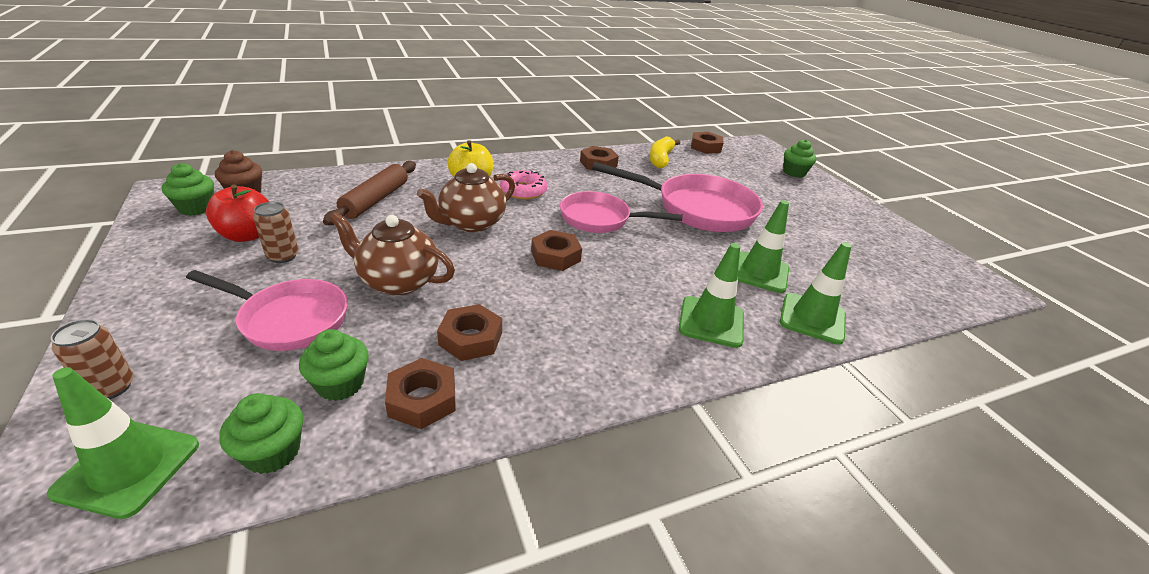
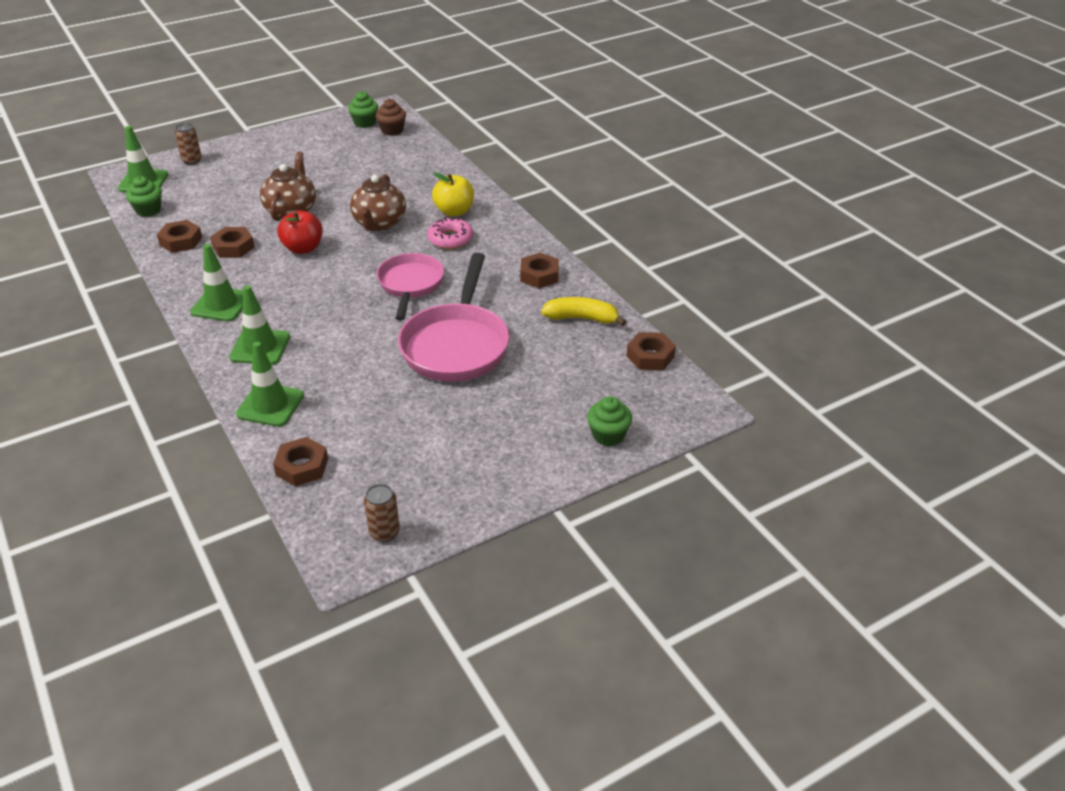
camera: 85 degrees right, 5 degrees up
(247, 235) = (335, 148): red apple -> red apple (303, 248)
(283, 256) = (313, 166): brown can -> brown can (384, 532)
(289, 319) = (247, 186): pink pan -> none
(340, 384) = (193, 215): green cupcake -> none
(375, 200) = (402, 177): brown rolling pin -> none
(471, 223) = (379, 223): brown teapot -> brown teapot turned 120 degrees counterclockwise
(555, 256) = (339, 268): brown nut -> brown nut (302, 467)
(759, 272) = (339, 380): green traffic cone -> green traffic cone (221, 304)

